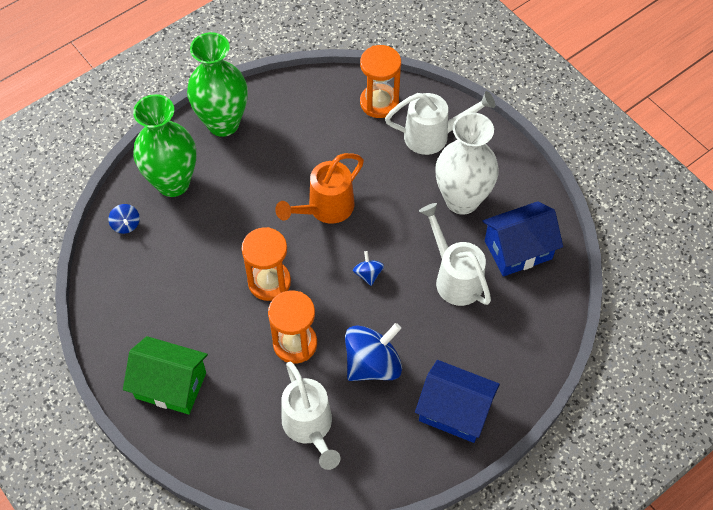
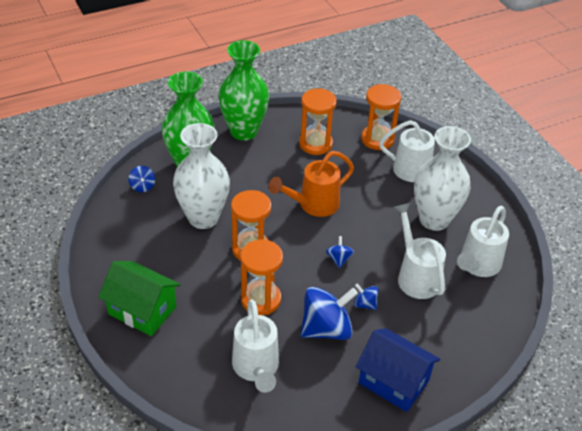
camera: 10 degrees right, 15 degrees down
(206, 252) = (203, 218): none -> white vase
(310, 124) = (315, 144): none -> orange hourglass
(407, 325) = (365, 304): none -> blue spinning top
(518, 250) = (477, 265): blue house -> white watering can

